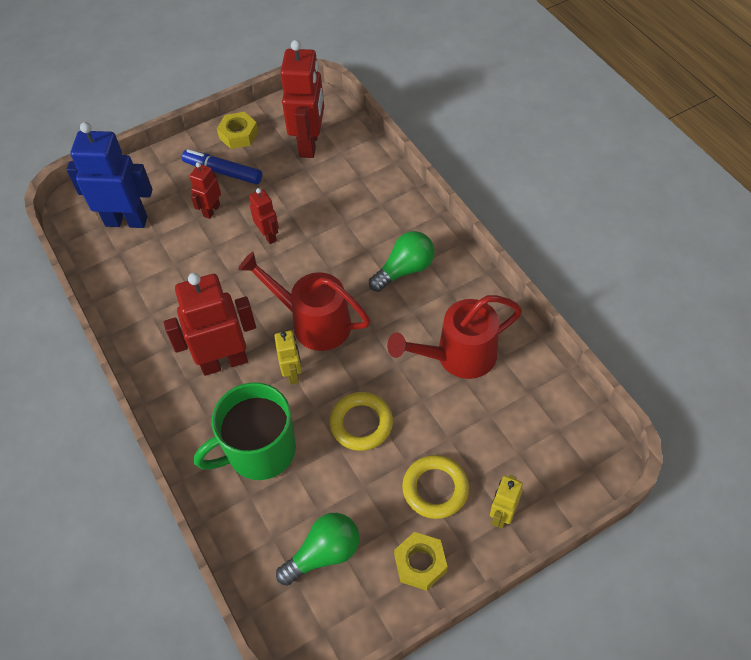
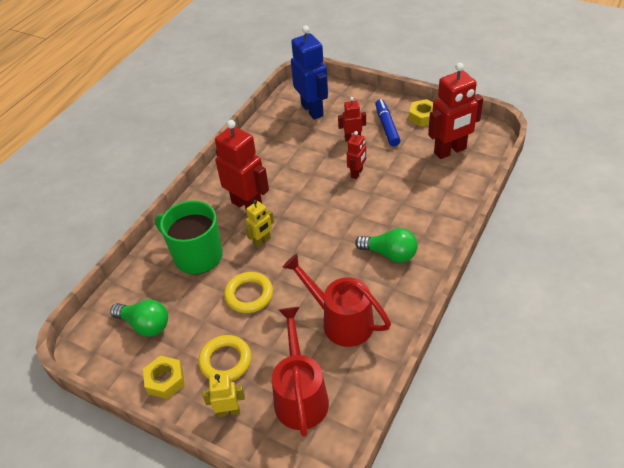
camera: 60 degrees right, 10 degrees down
(312, 322) = (308, 230): red watering can -> red watering can (300, 395)

